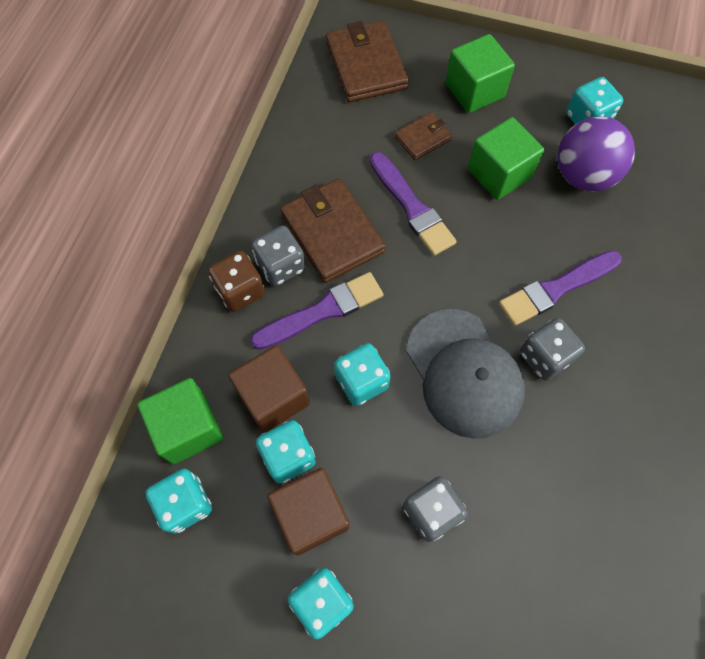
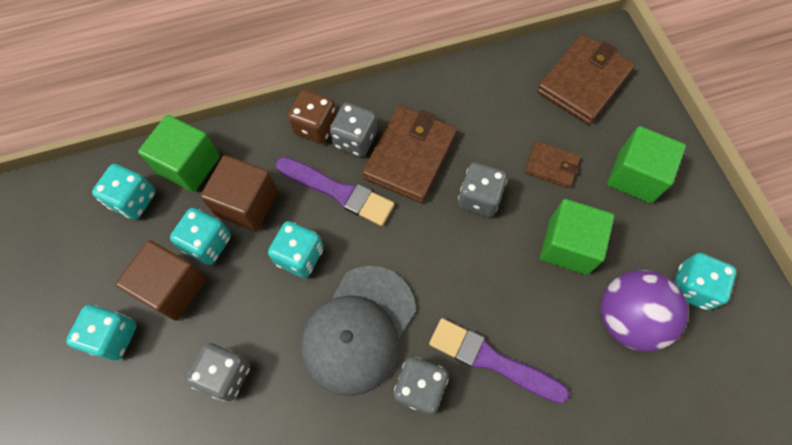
camera: 55 degrees right, 0 degrees up
(412, 207) = (479, 198): purple brush -> grey dice

